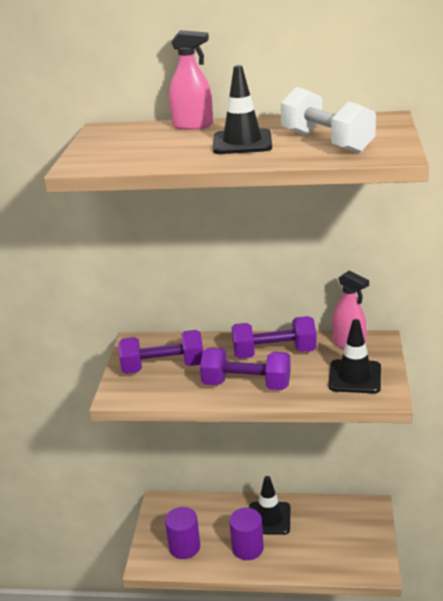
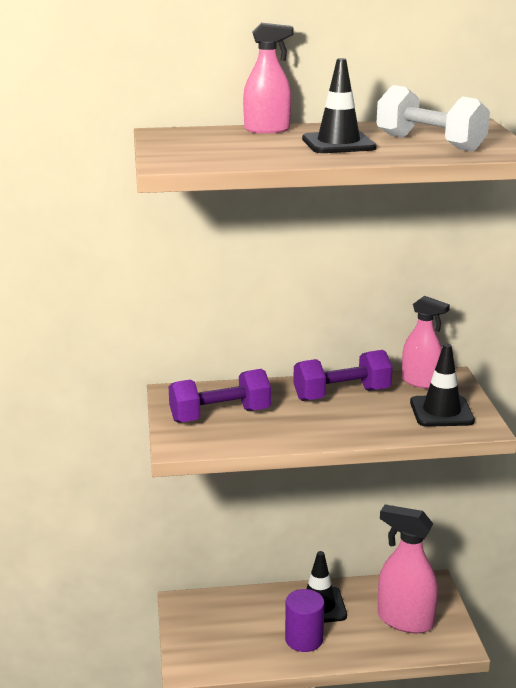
camera: 15 degrees left, 5 degrees down
(184, 547) = (228, 646): purple cylinder -> none
(246, 384) = (325, 426): purple dumbbell -> none
(338, 540) = (405, 620): none -> pink spray bottle

